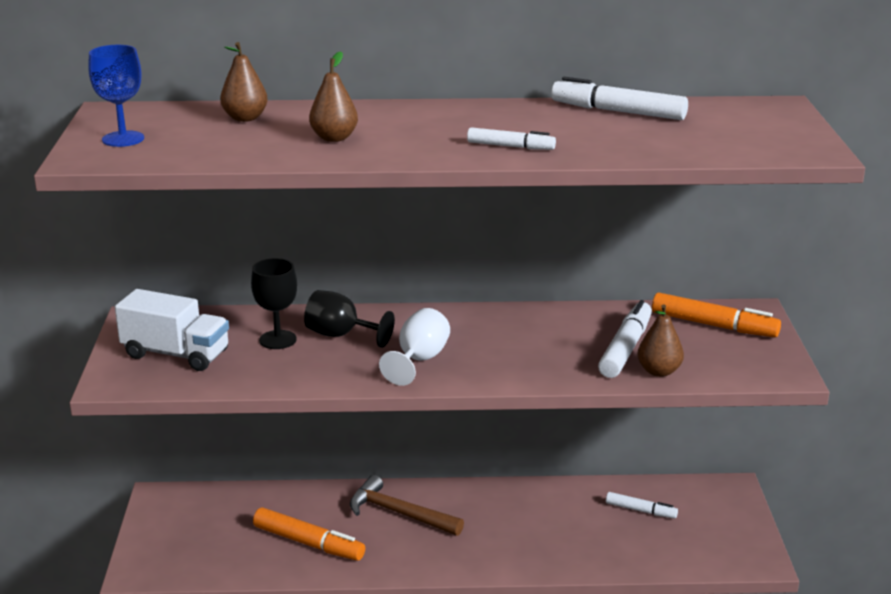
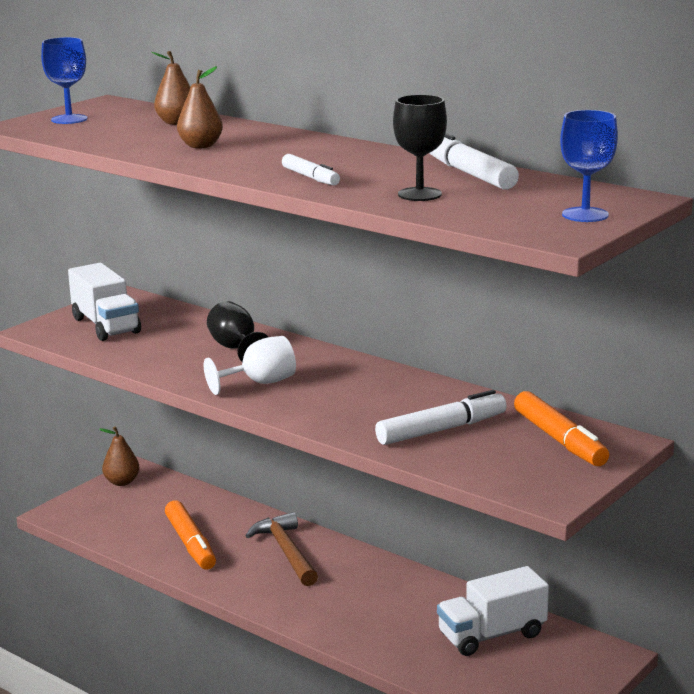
camera: 40 degrees right, 5 degrees down
(278, 340) = (187, 338): black goblet -> black goblet (419, 194)
(641, 510) = (492, 635): white marker -> white truck
(659, 371) = (436, 455): brown pear -> brown pear (122, 482)
(782, 128) = (585, 215): none -> blue goblet

